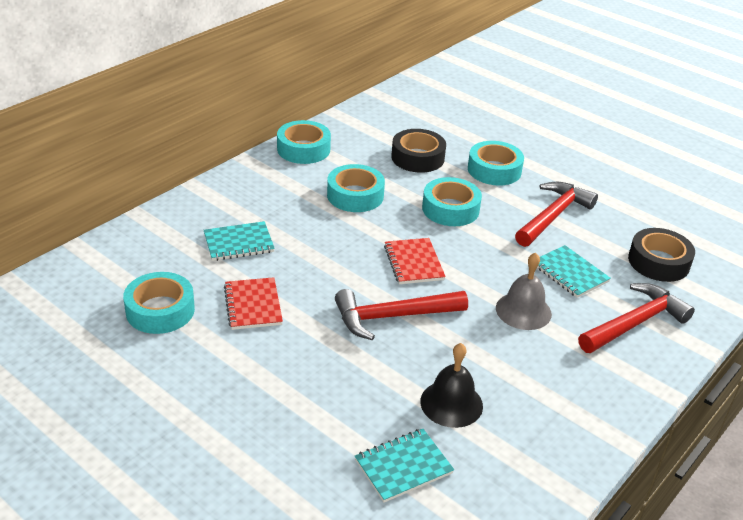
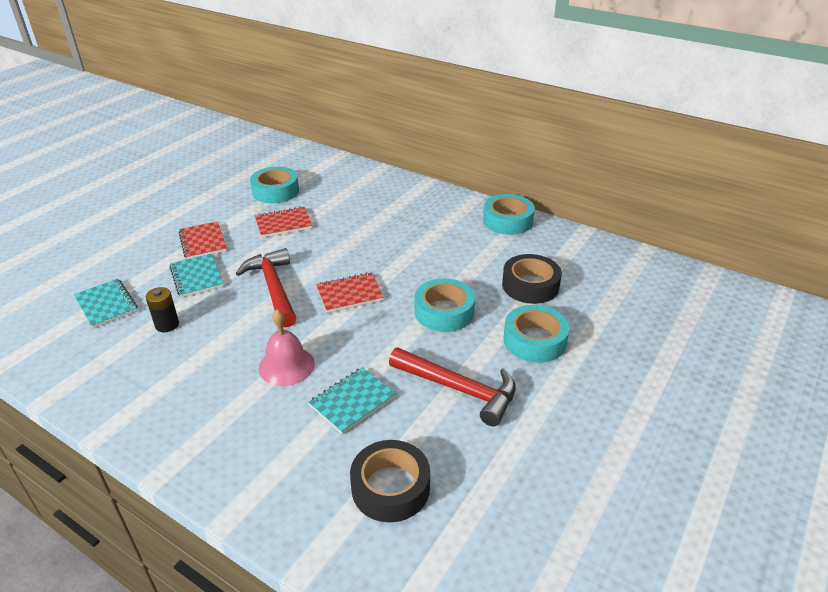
camera: 85 degrees right, 0 degrees up
(239, 243) = (357, 209): turquoise notebook -> turquoise notebook (196, 277)
(274, 380) = (203, 242): none -> red notebook
(355, 195) = (444, 254): turquoise tape -> none
(451, 403) = (167, 325): black bell -> black battery
(523, 311) = (286, 366): grey bell -> pink bell
(635, 323) = (270, 454): red hammer -> none

